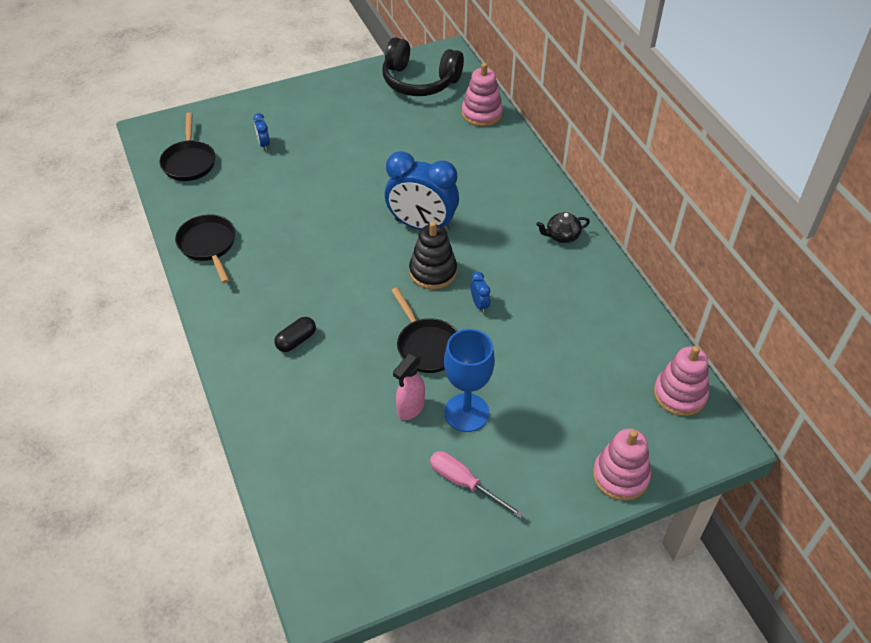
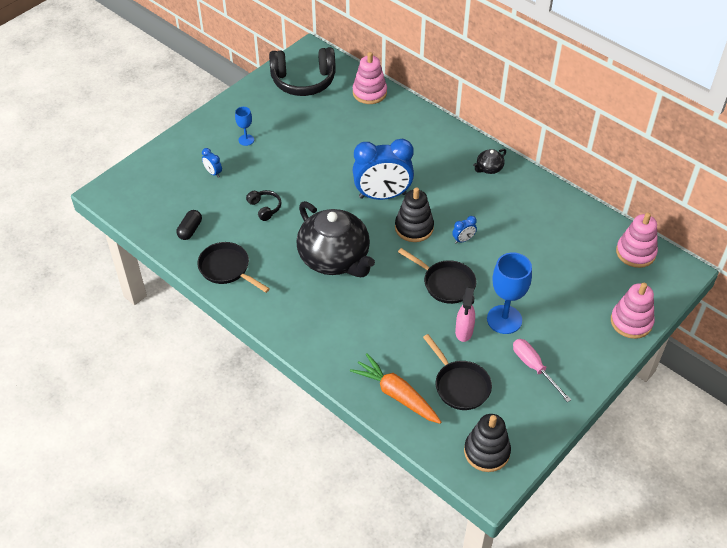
camera: 25 degrees left, 0 degrees up
(189, 162) = (161, 207): black pan -> black pan (460, 385)
(287, 449) = (396, 394): none -> orange carrot
(290, 197) = (264, 208): none -> black headphones
(296, 340) = (348, 315): black capsule -> black capsule (190, 230)
(319, 122) = (246, 140): none -> blue goblet
(324, 275) = (335, 259): none -> black teapot
(342, 560) = (486, 452): none -> black stacking toy
(465, 483) = (534, 367): pink screwdriver -> pink screwdriver turned 45 degrees clockwise
(479, 304) = (463, 240): blue clock -> blue clock turned 105 degrees clockwise

